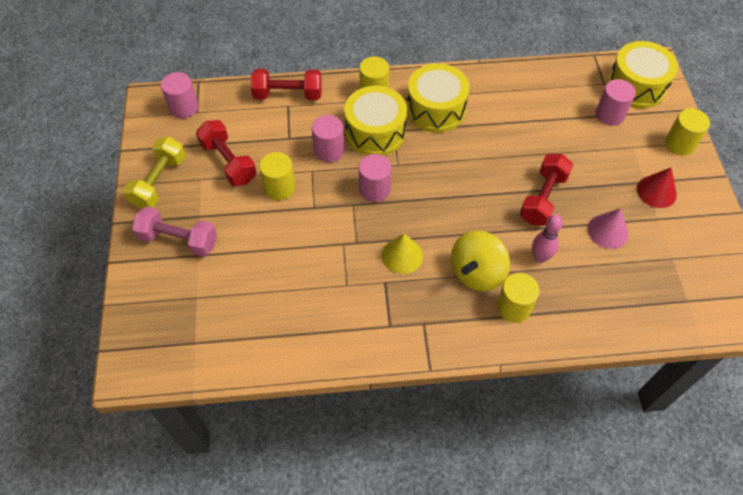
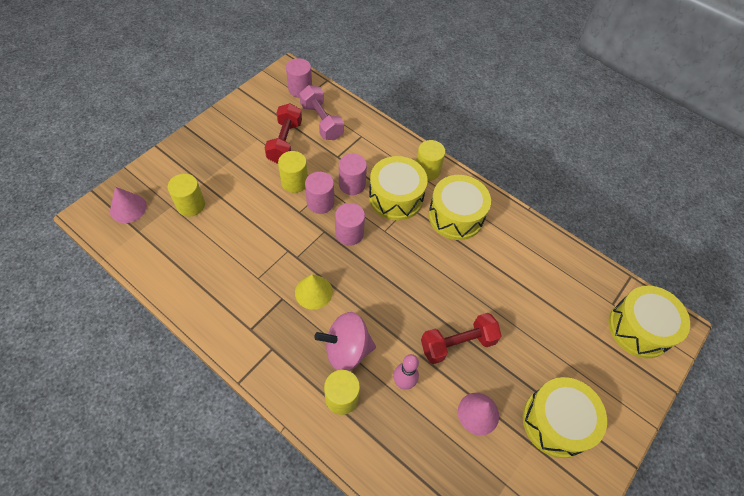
camera: 40 degrees right, 0 degrees up
(158, 333) = (128, 208): none -> pink cone
(159, 182) = (234, 122): yellow dumbbell -> none
(178, 240) = (203, 164): pink dumbbell -> pink dumbbell (322, 121)
(288, 95) = (370, 129): red dumbbell -> none
(476, 273) = (346, 350): yellow spinning top -> pink spinning top
(609, 114) = (588, 330): pink cylinder -> pink cylinder (320, 202)
(656, 191) = (556, 422): red cone -> yellow drum
(680, 144) = (623, 405): yellow cylinder -> yellow cylinder (191, 205)

